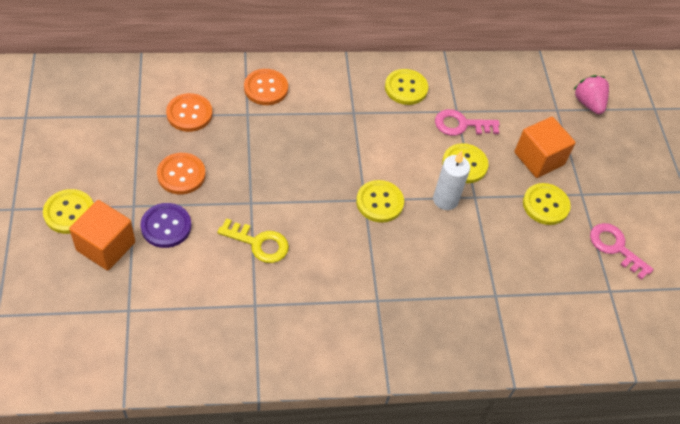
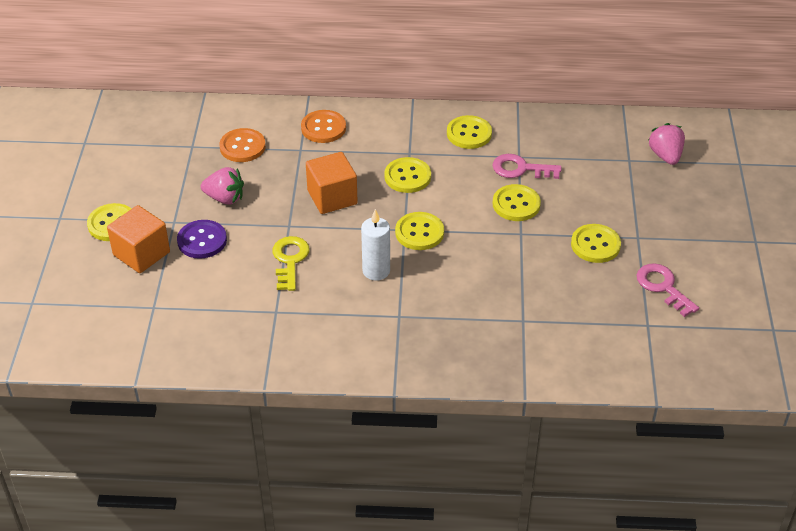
camera: 15 degrees right, 10 degrees down
(181, 175) = (225, 198): orange button -> pink strawberry
(259, 243) = (290, 260): yellow key -> yellow key turned 120 degrees counterclockwise
(357, 139) = (407, 176): none -> yellow button
(445, 200) = (489, 234): white candle -> white candle (376, 271)
(539, 158) = (598, 203): orange cube -> orange cube (332, 197)

